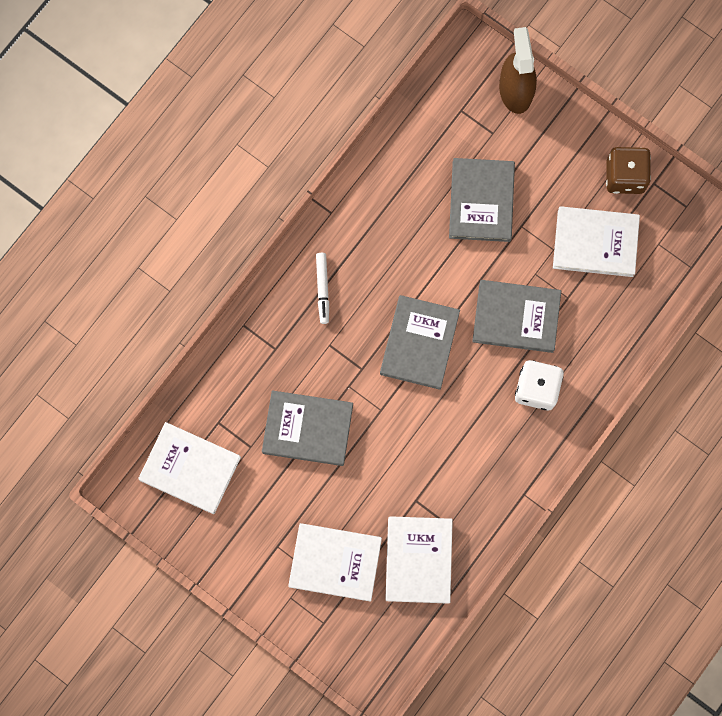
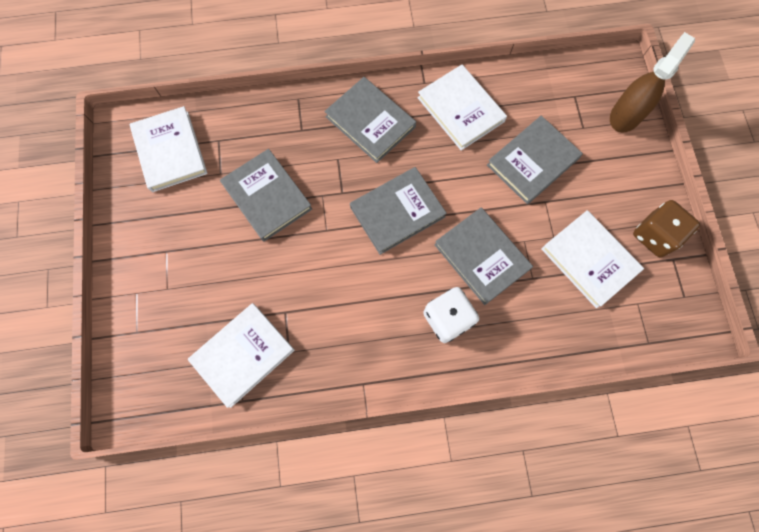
camera: 45 degrees right, 5 degrees down
(323, 289) = (370, 122): white marker -> grey book
(335, 562) = (188, 299): white book -> white book (460, 109)

